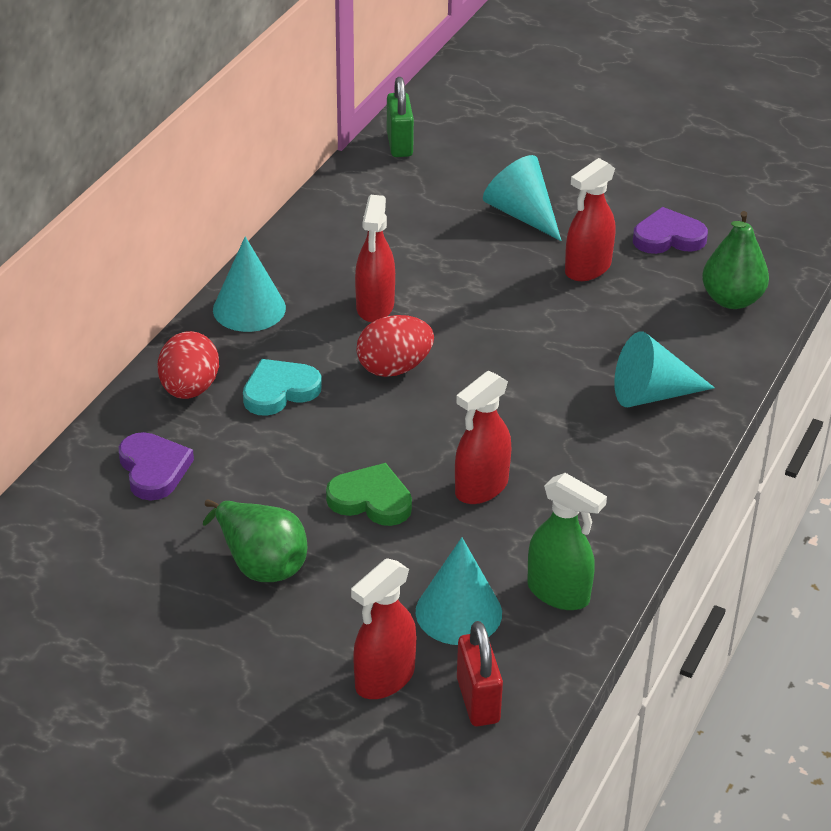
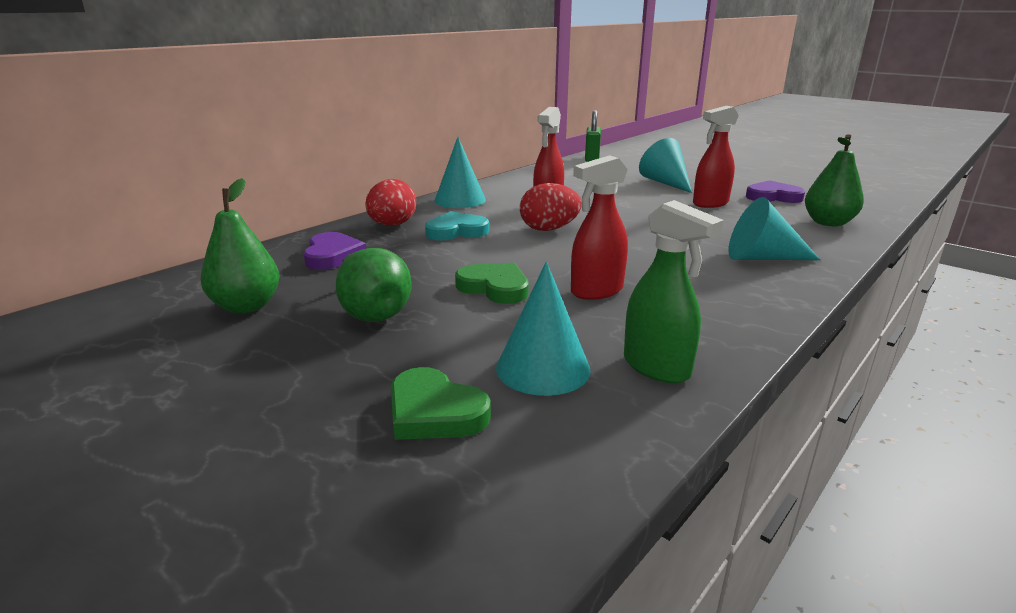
camera: 15 degrees right, 15 degrees down
(120, 577) = (247, 306): none -> green pear
(384, 679) = (434, 412): red spray bottle -> green heart
(478, 700) = (534, 449): red padlock -> none

